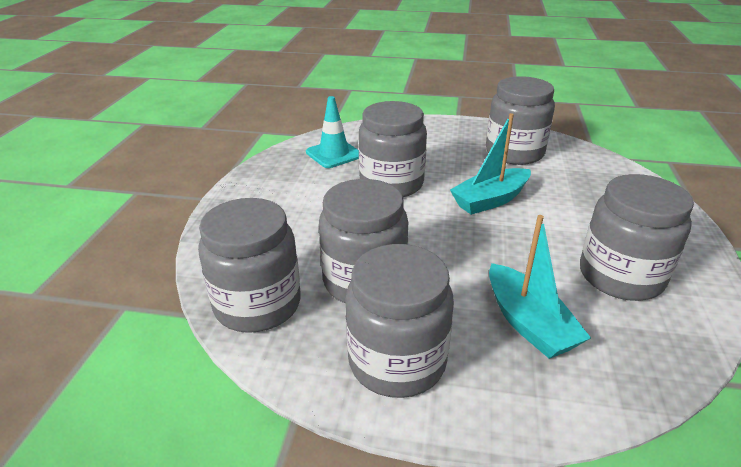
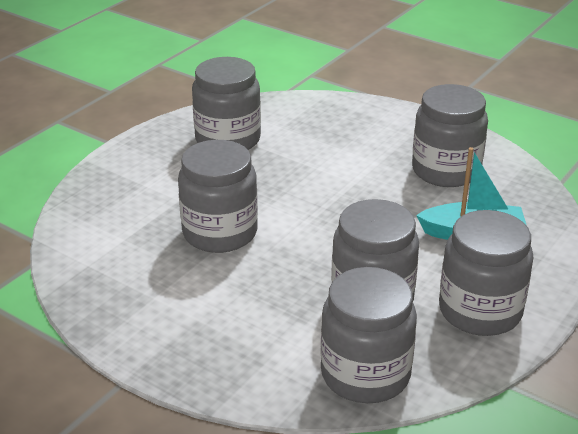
camera: 65 degrees left, 0 degrees up
(334, 154) = (115, 253): turquoise traffic cone -> none
(490, 200) = (299, 186): turquoise boat -> none

